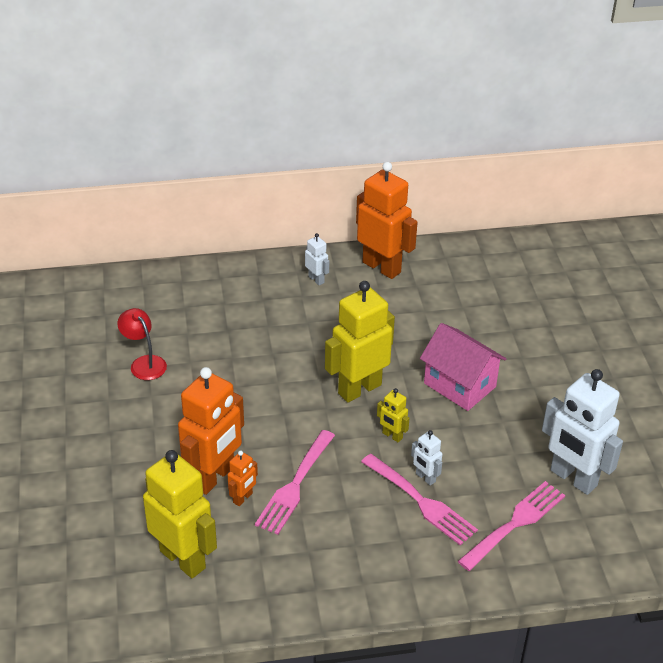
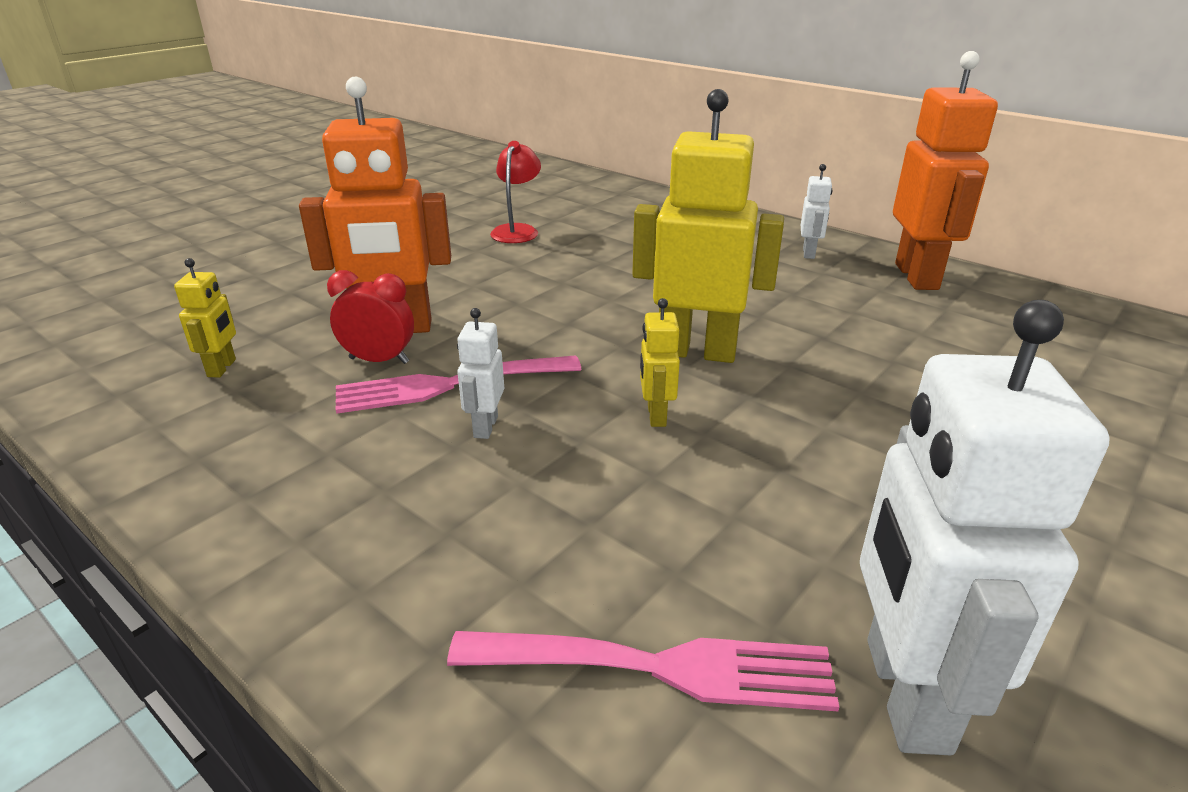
camera: 50 degrees right, 10 degrees down
(183, 559) = (222, 368): yellow robot -> yellow robot, size x0.45
(243, 498) = (379, 360): orange robot -> red clock
(421, 502) = (559, 511): pink fork -> none
(425, 478) = (618, 488): white robot -> white robot (485, 427)
(459, 385) = (857, 424): pink house -> none

